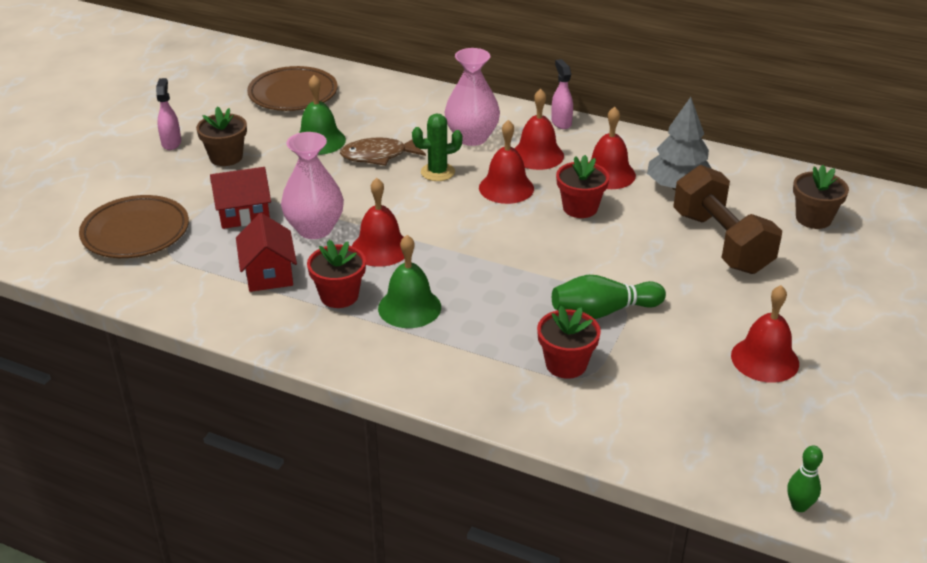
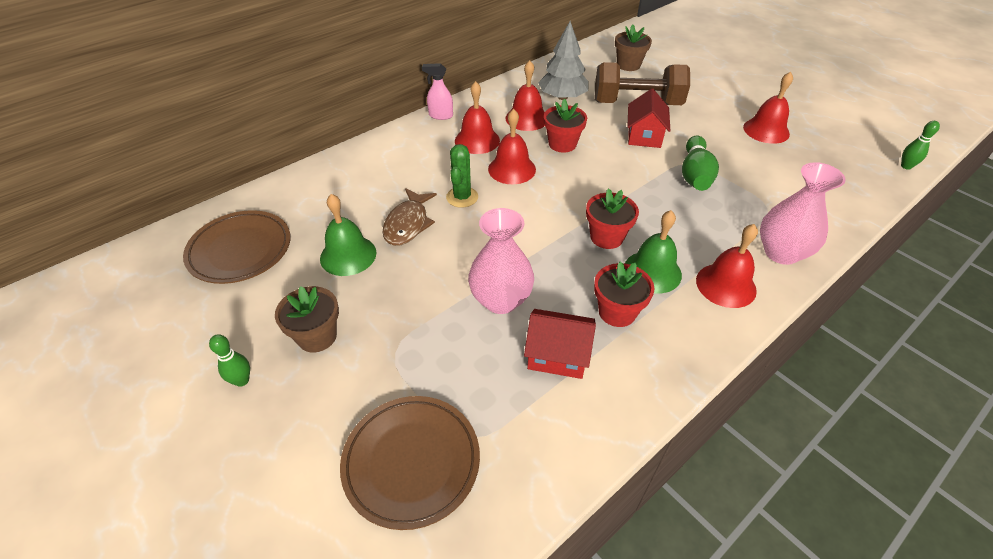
camera: 65 degrees left, 10 degrees up
(171, 143) = (242, 380): pink spray bottle -> green bowling pin
(243, 214) = (439, 349): red house -> red house (644, 135)
(380, 248) = (557, 264): red bell -> red bell (726, 285)
(472, 137) = (424, 163): pink vase -> pink vase (781, 252)
(566, 364) = (751, 211): red flower pot -> red flower pot (606, 237)

